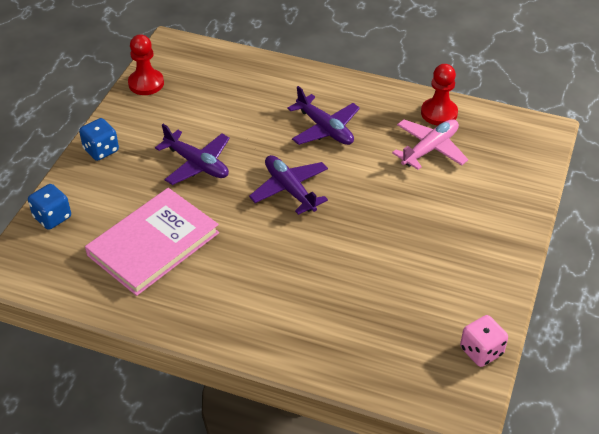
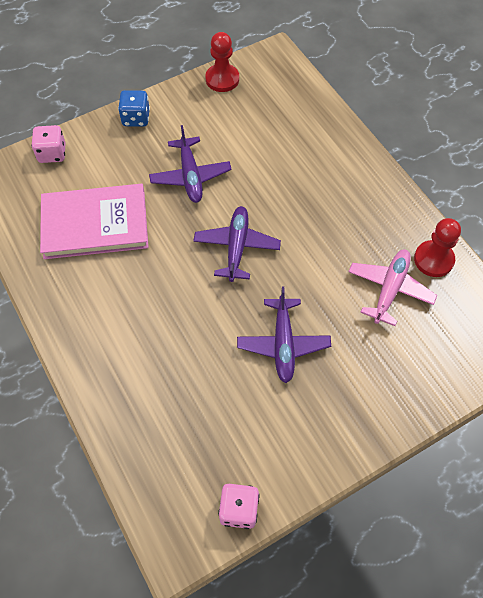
camera: 40 degrees right, 15 degrees up
(52, 217) = (52, 153): blue dice -> pink dice
(325, 129) = (319, 210): purple plane -> purple plane (283, 344)
(430, 149) = (389, 289): pink plane -> pink plane turned 60 degrees counterclockwise

